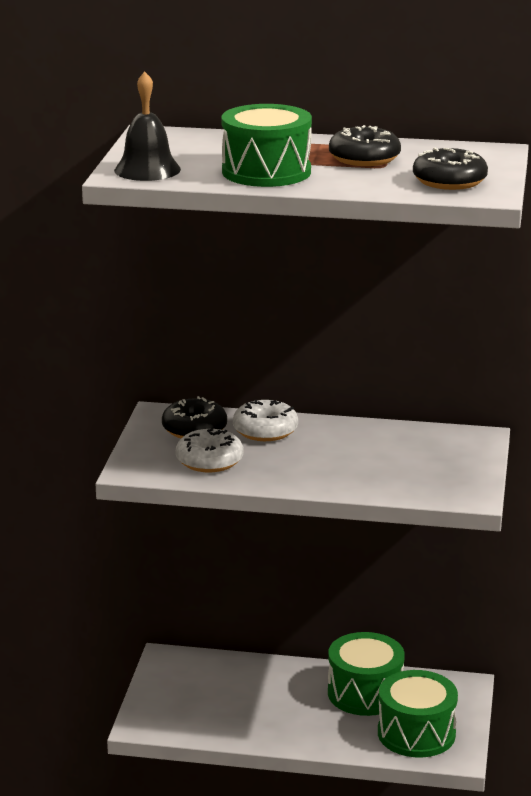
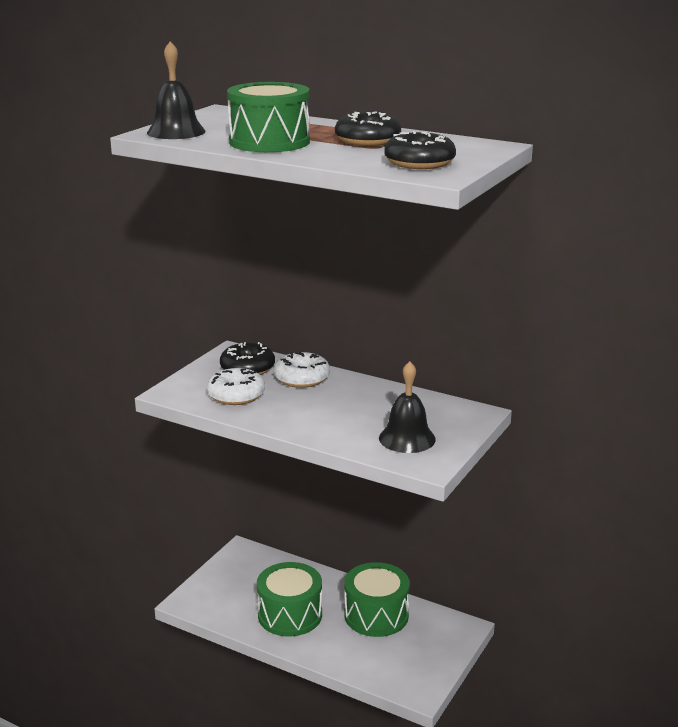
camera: 20 degrees right, 0 degrees up
(416, 733) = (397, 661): green drum -> green drum (290, 615)
(429, 474) = (407, 438): none -> black bell

